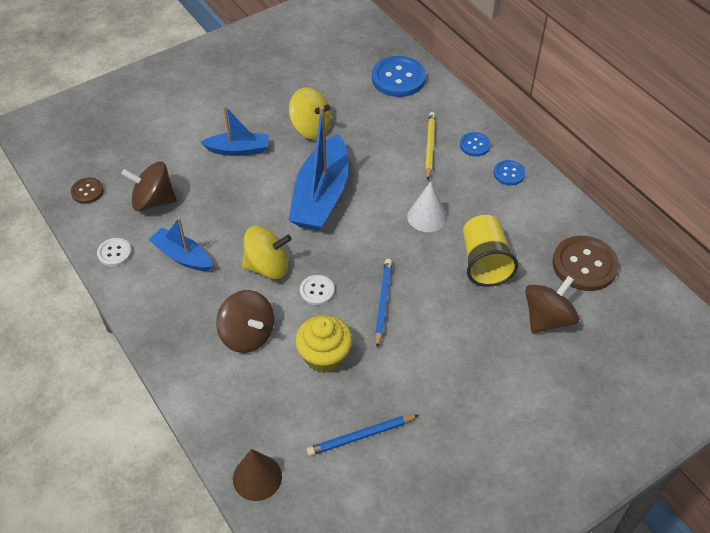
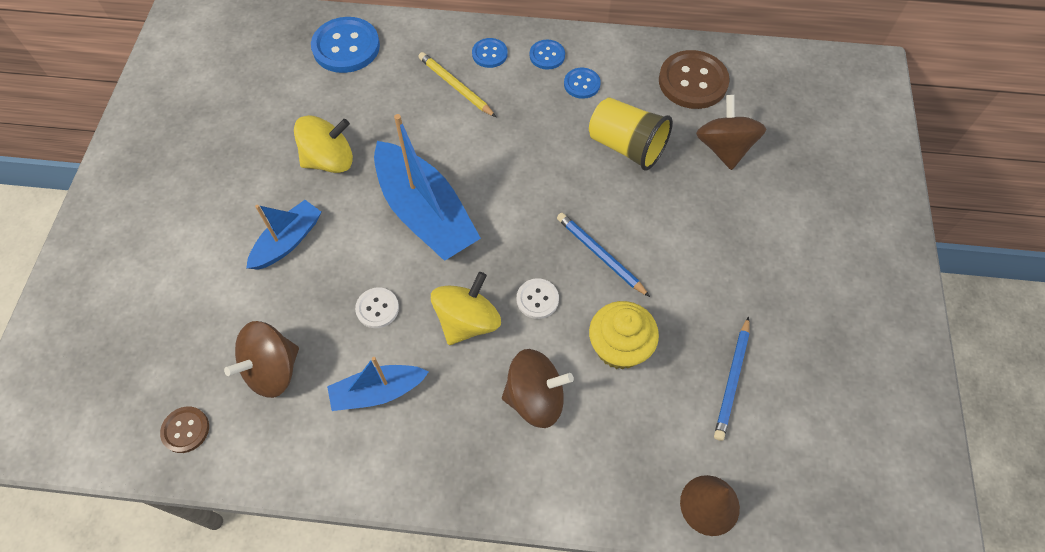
camera: 50 degrees left, 10 degrees up
(114, 253) = (306, 458): white button -> white button (377, 308)
(427, 216) = (535, 149): white cone -> none
(507, 206) = (582, 84): none -> blue button

